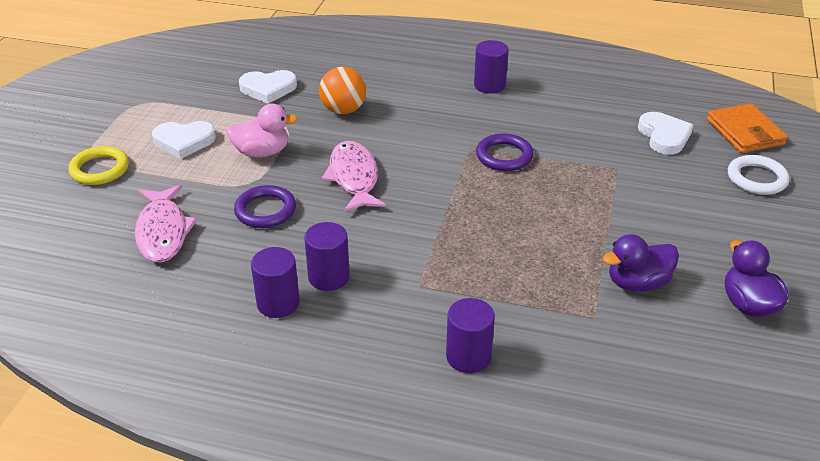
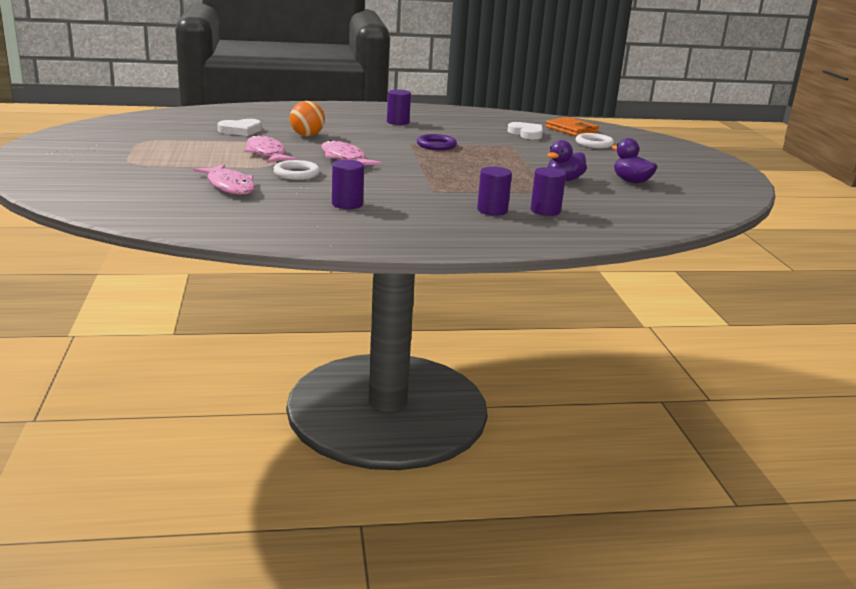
camera: 25 degrees left, 15 degrees down
(100, 169) = (146, 167): yellow ring -> none
(184, 141) = (201, 153): white heart -> none
(262, 152) = (266, 153): pink duck -> pink fish
(265, 210) = (296, 174): purple ring -> white ring
(329, 277) = (371, 193): purple cylinder -> purple cylinder (545, 211)

